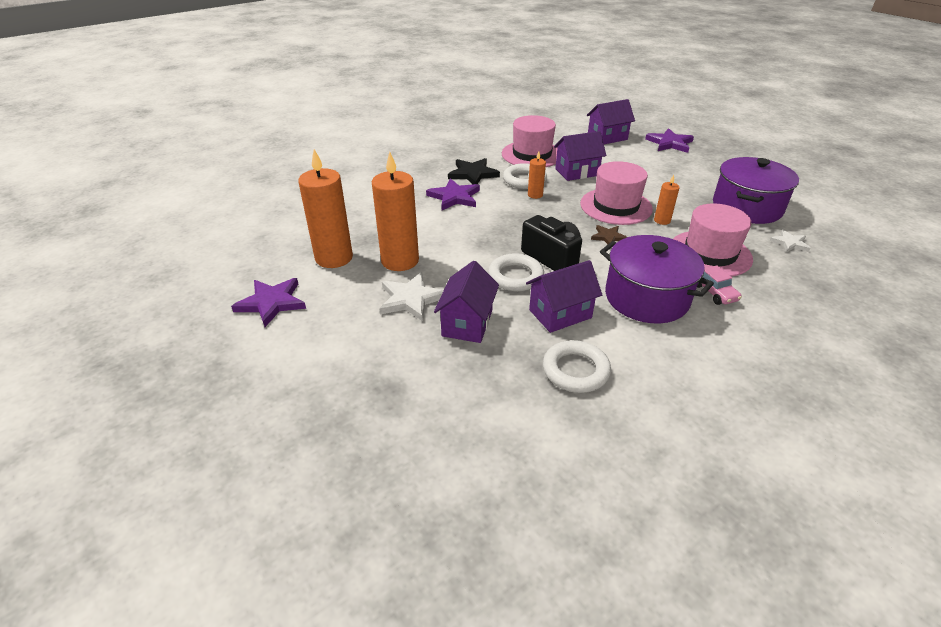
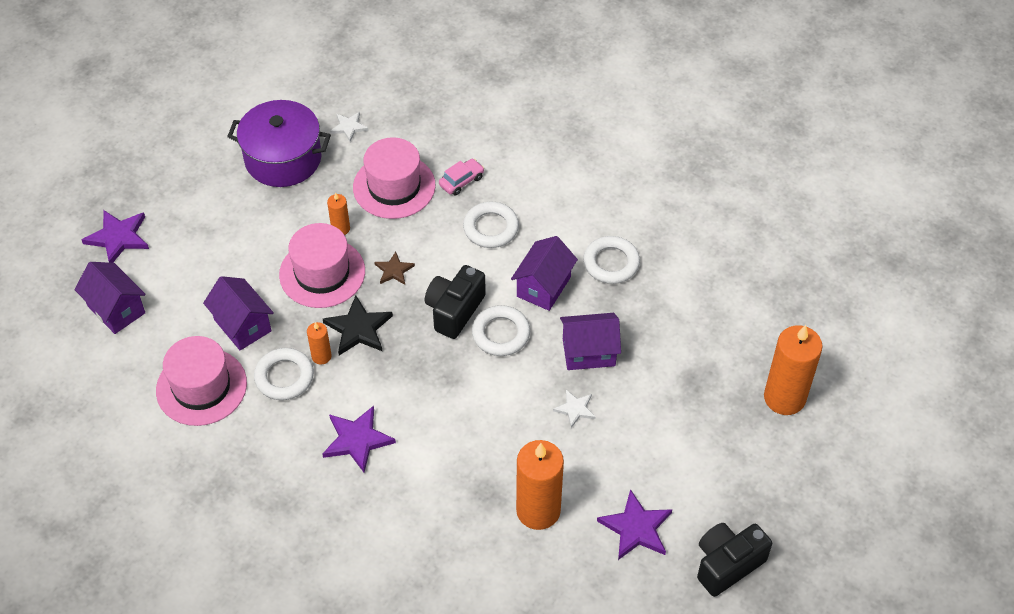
camera: 110 degrees left, 15 degrees up
(185, 347) = (727, 564): none -> black camera
(400, 261) = (516, 444): orange candle -> orange candle (784, 398)
(411, 299) = (575, 409): white star -> white star, size x0.59
(473, 174) = (285, 440): black star -> black star (358, 329)
(560, 314) = (543, 287): purple house -> purple house turned 75 degrees clockwise
(646, 298) = (491, 228): purple pot -> white ring

